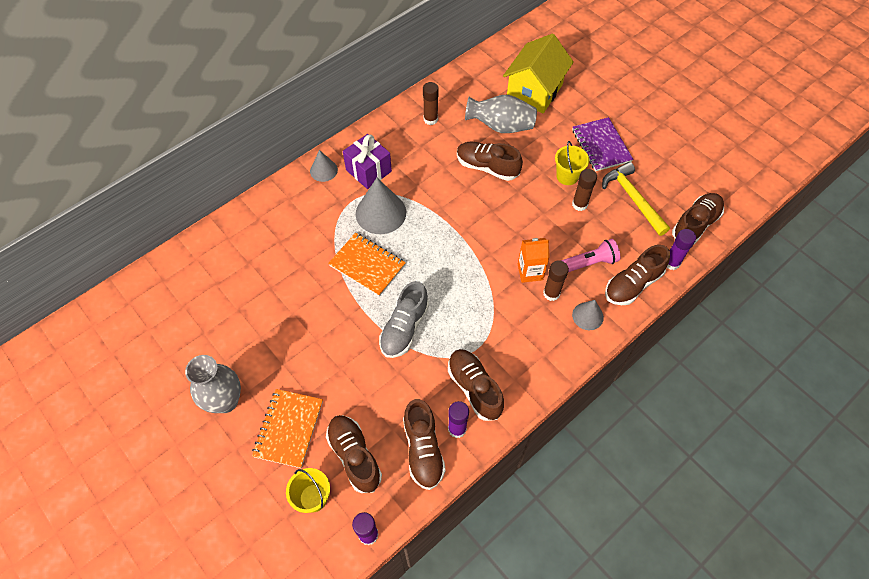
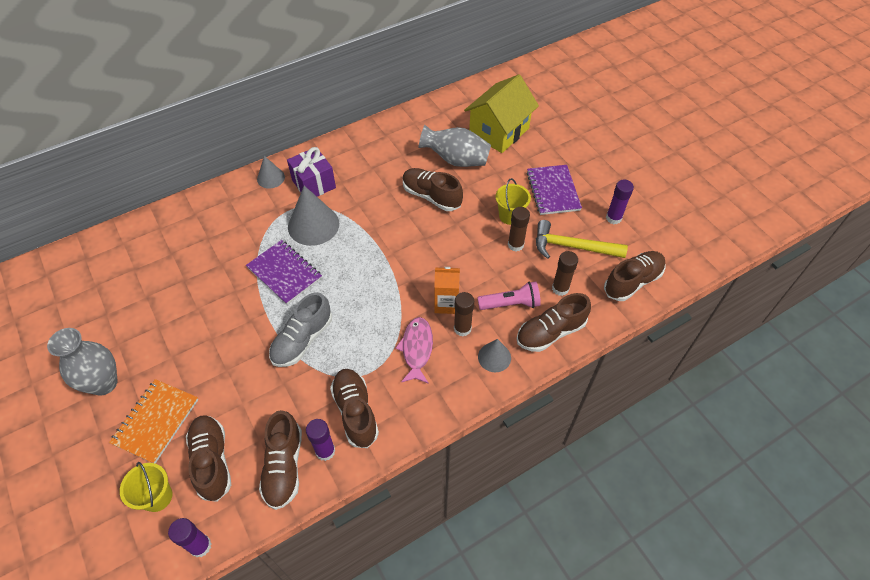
camera: 10 degrees right, 5 degrees down
(367, 265) = (284, 273): orange notebook -> purple notebook
(430, 119) = (388, 144): brown glue stick -> brown glue stick (560, 288)
(514, 320) = (417, 349): none -> pink fish
(633, 198) = (572, 247): yellow hammer -> yellow hammer turned 60 degrees counterclockwise
(671, 263) = (597, 316): purple glue stick -> purple glue stick (613, 218)

